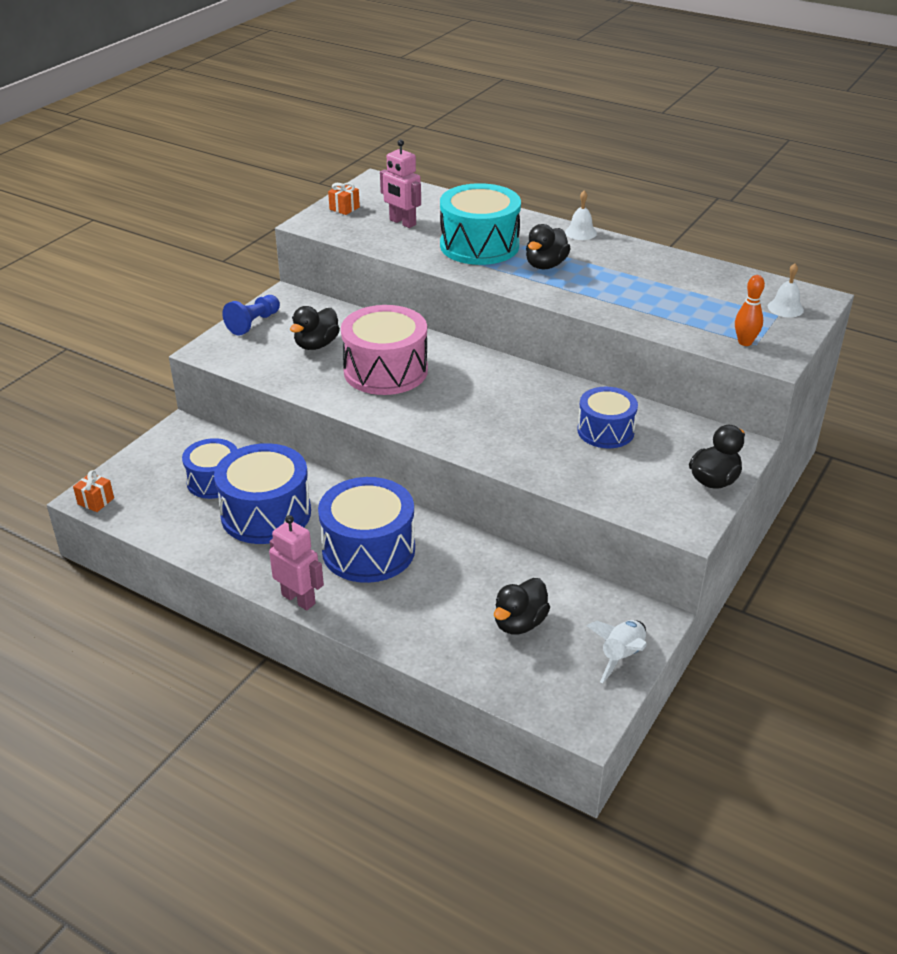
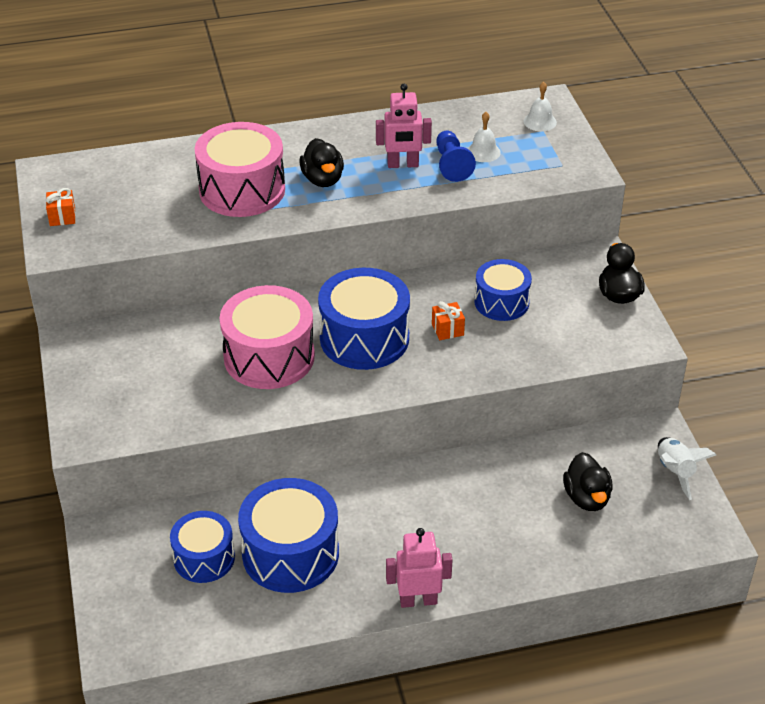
camera: 45 degrees left, 5 degrees up
(96, 501) = (126, 653): orange gift -> orange gift (447, 329)
(253, 323) = (83, 385): blue pawn -> blue pawn (451, 165)
(316, 345) = (174, 370): black duck -> none
(368, 550) = (411, 523): blue drum -> blue drum (364, 338)
(402, 222) = (140, 203): pink robot -> pink robot (403, 164)
(479, 245) = (242, 190): turquoise drum -> pink drum
(580, 232) = (304, 131): white bell -> white bell (483, 152)
(745, 342) = (554, 168): orange bowling pin -> none

